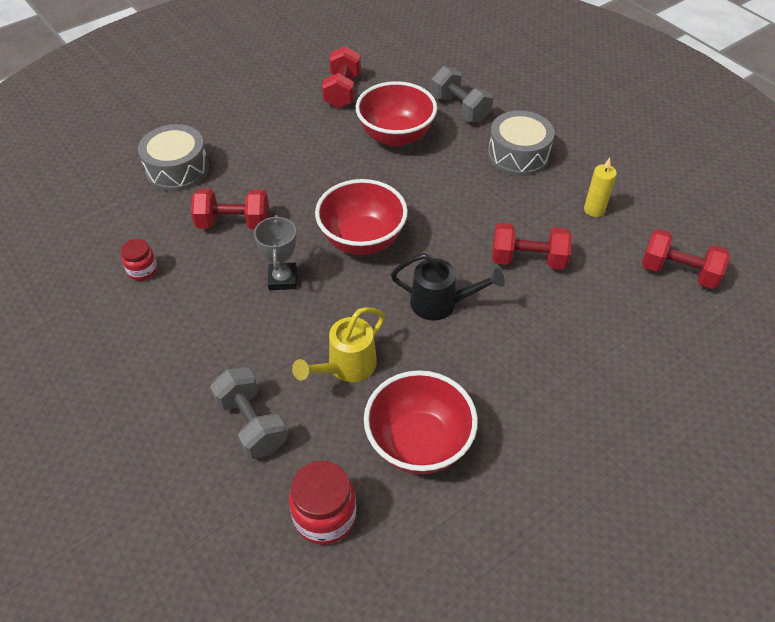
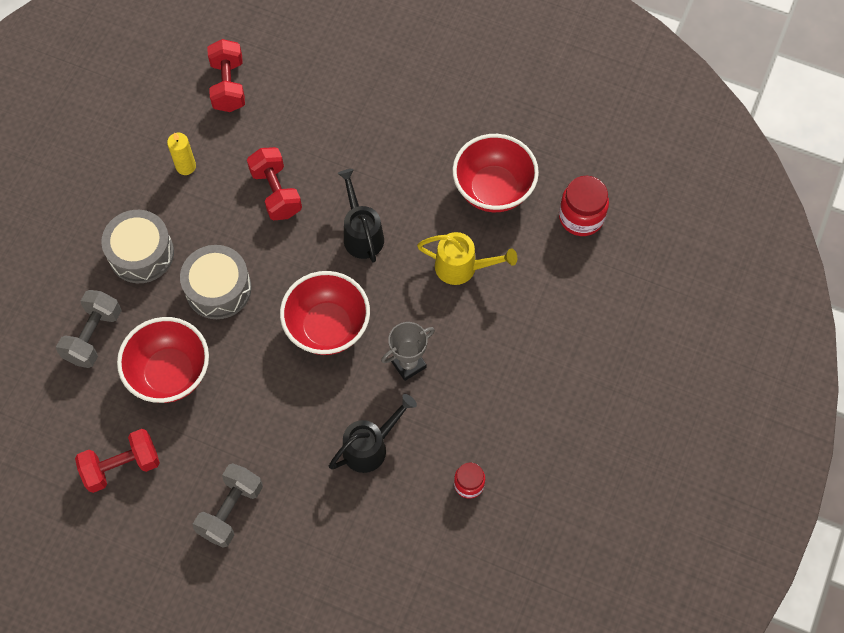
camera: 120 degrees left, 15 degrees up
(177, 169) = (332, 550): grey drum -> grey drum (218, 289)
(233, 223) = (370, 447): red dumbbell -> black watering can
(251, 424) = (549, 302): grey dumbbell -> grey dumbbell (231, 510)

